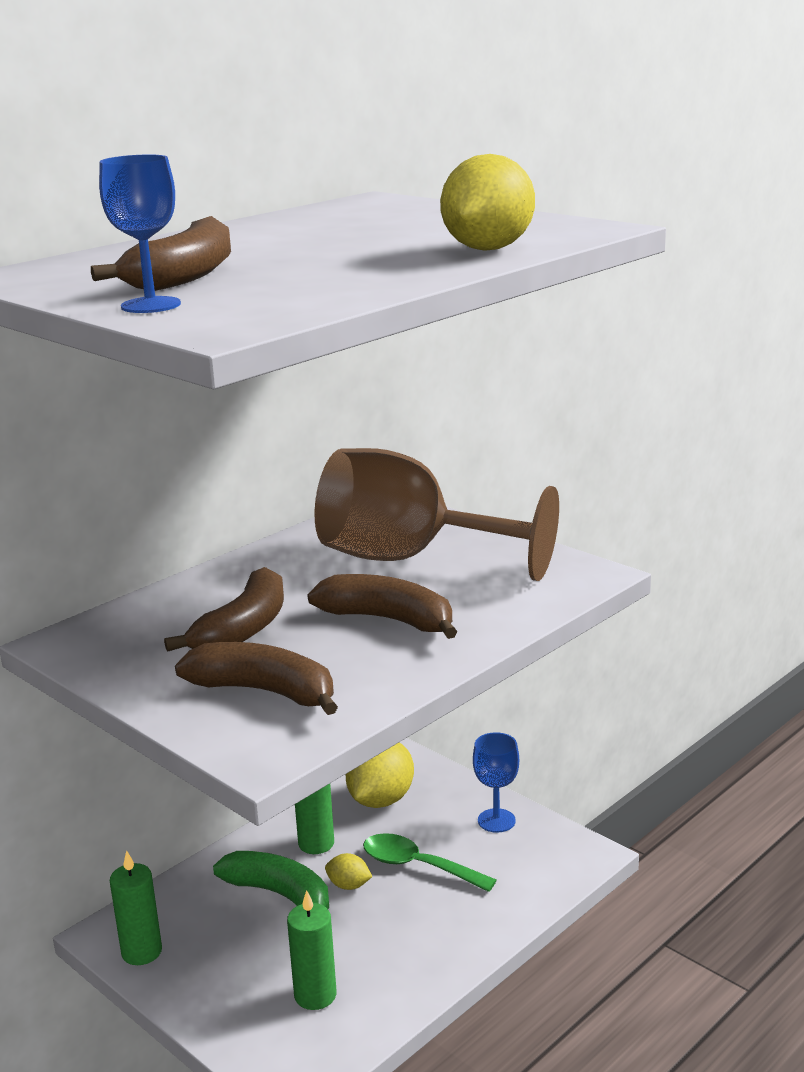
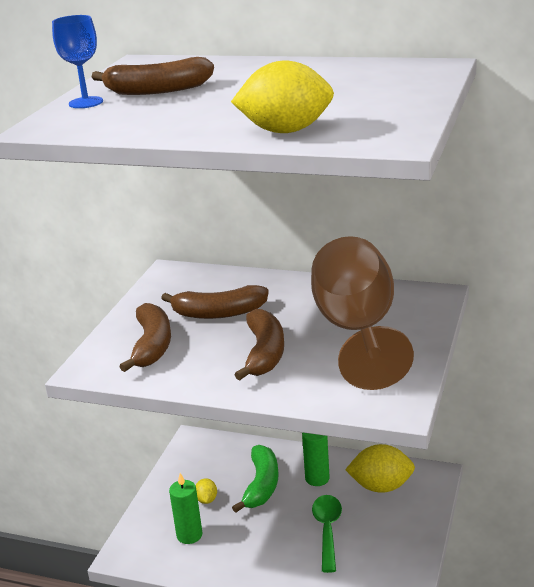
camera: 65 degrees right, 5 degrees up
(141, 952) = (186, 458): green candle -> none
(349, 885) = (288, 508): yellow lemon -> yellow lemon (206, 500)
(496, 820) = (402, 548): blue goblet -> none

